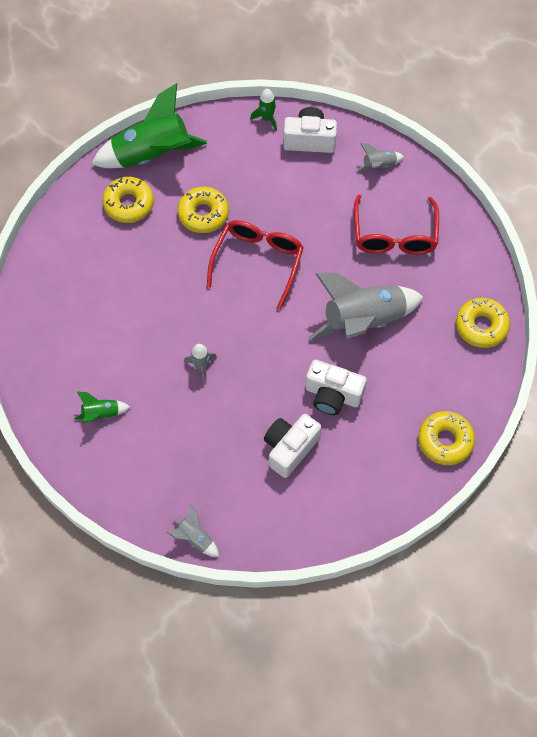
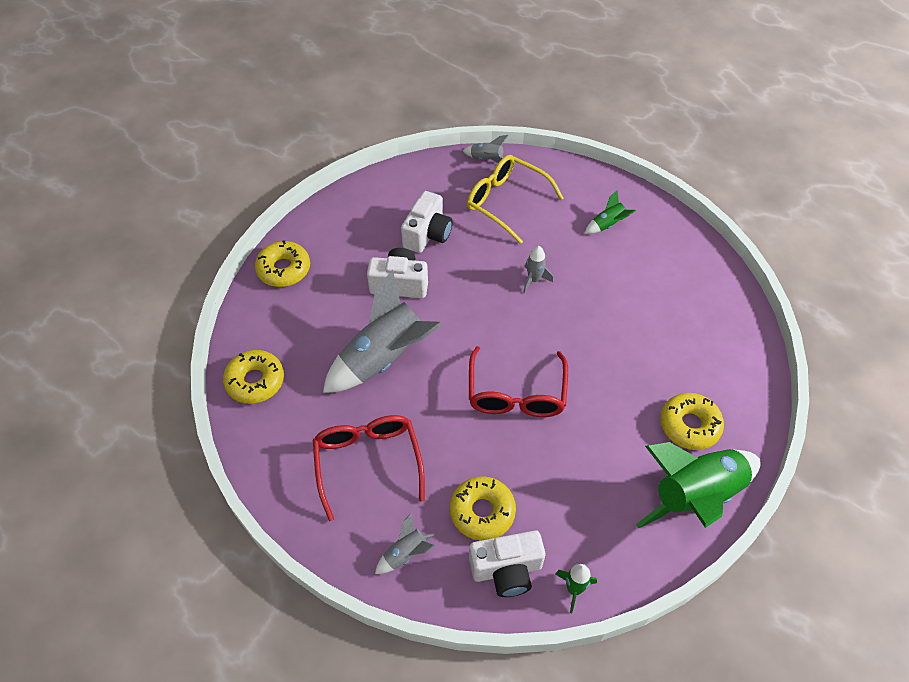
camera: 165 degrees right, 10 degrees down
(194, 470) = (506, 202): none -> yellow glasses
(203, 214) = (599, 434): yellow donut -> yellow donut (482, 512)

